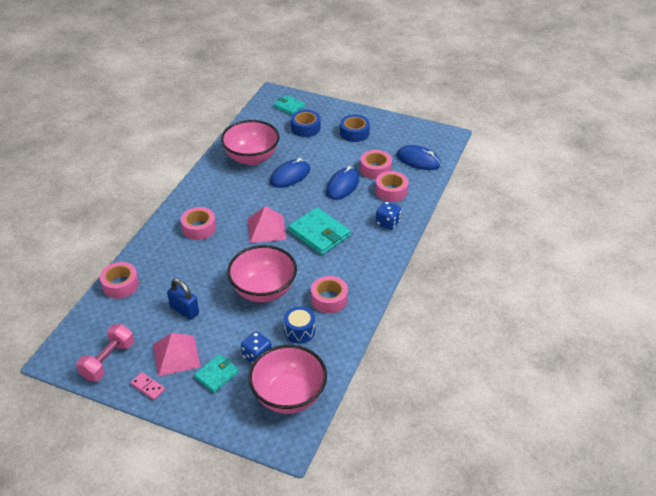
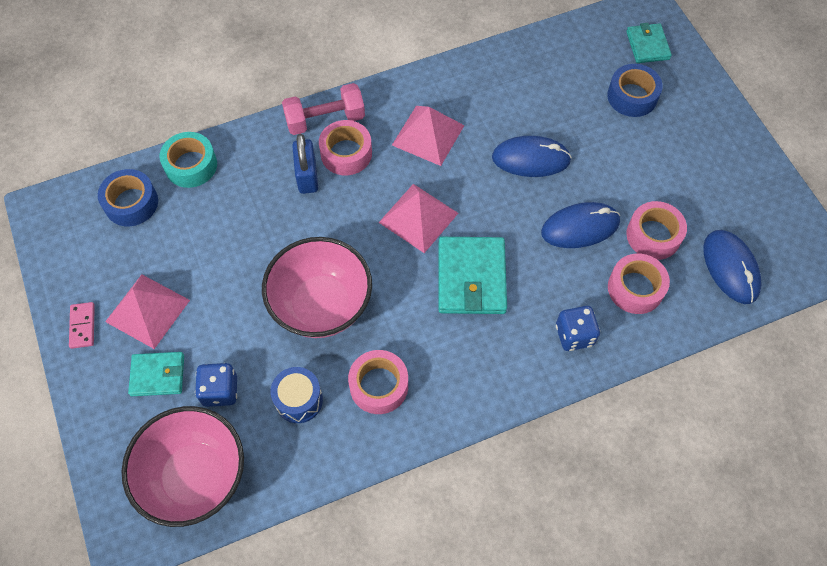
camera: 45 degrees right, 20 degrees up
(108, 361) = (83, 257): pink dumbbell -> pink dumbbell (325, 120)
(120, 285) = (191, 165): pink tape -> turquoise tape
(184, 310) = (215, 257): blue padlock -> blue padlock (307, 176)
(230, 196) = (428, 135): none -> pink pyramid
(251, 158) = (513, 94): pink bowl -> none
(354, 133) = (690, 153): blue tape -> blue tape (131, 203)

